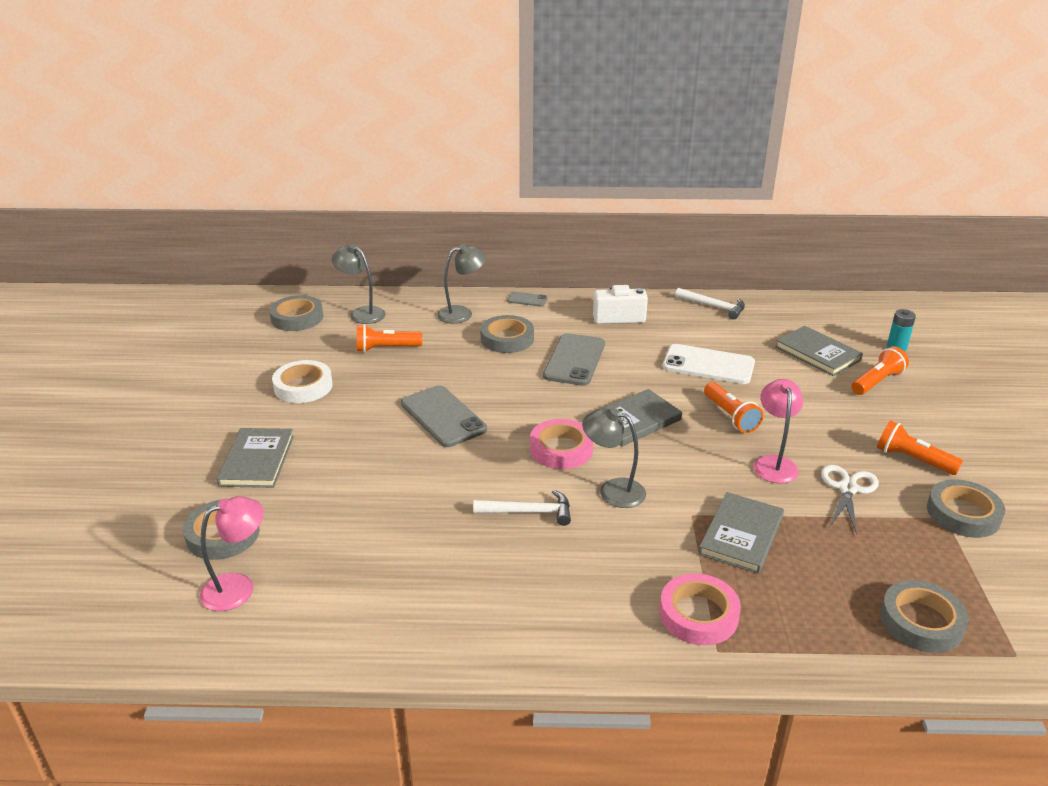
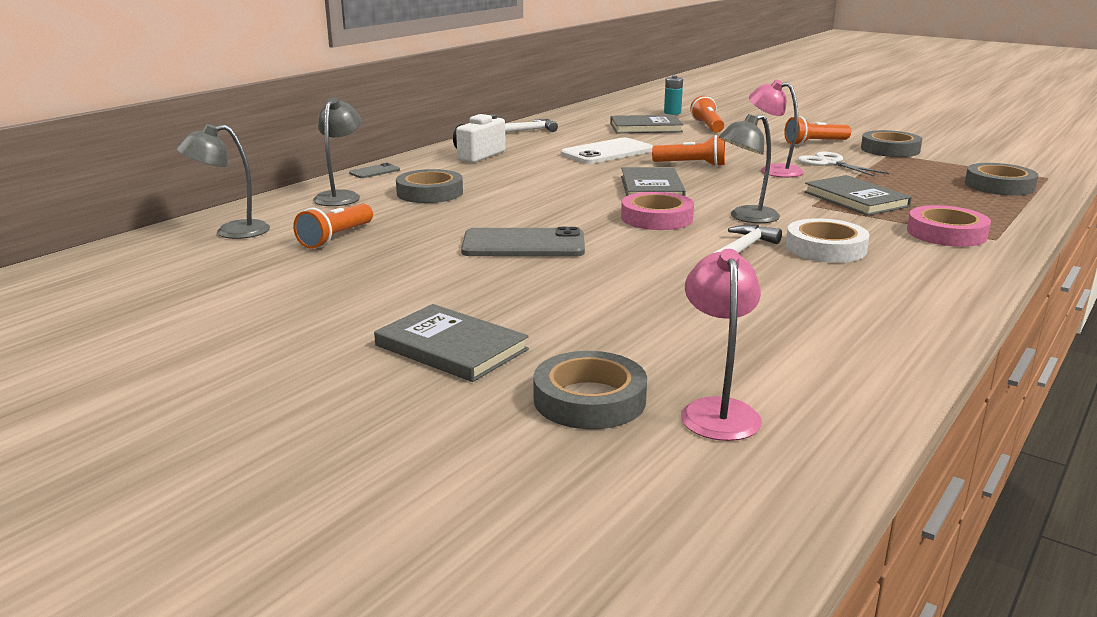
camera: 55 degrees left, 10 degrees down
(297, 318) = (157, 262): grey tape -> none
(303, 386) = (329, 290): white tape -> white tape (825, 248)
(574, 360) = (518, 182): grey phone -> none

